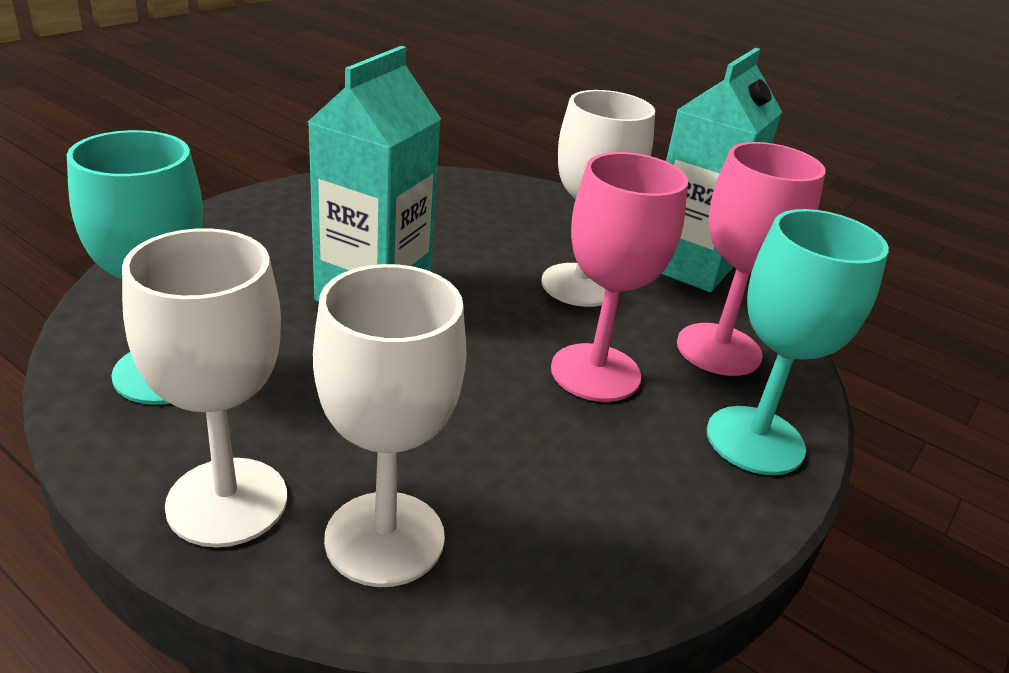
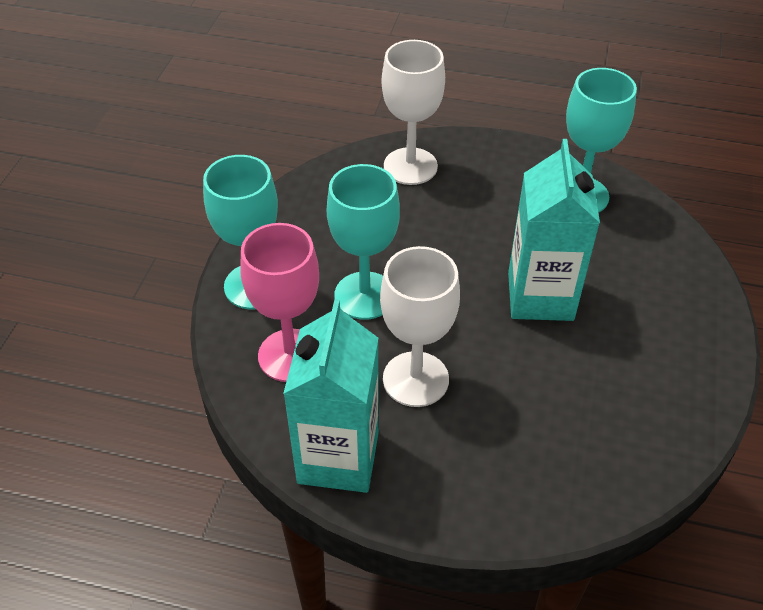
camera: 160 degrees right, 15 degrees up
(227, 501) = (483, 155): white goblet -> none
(595, 372) = (365, 295): pink goblet -> turquoise goblet

